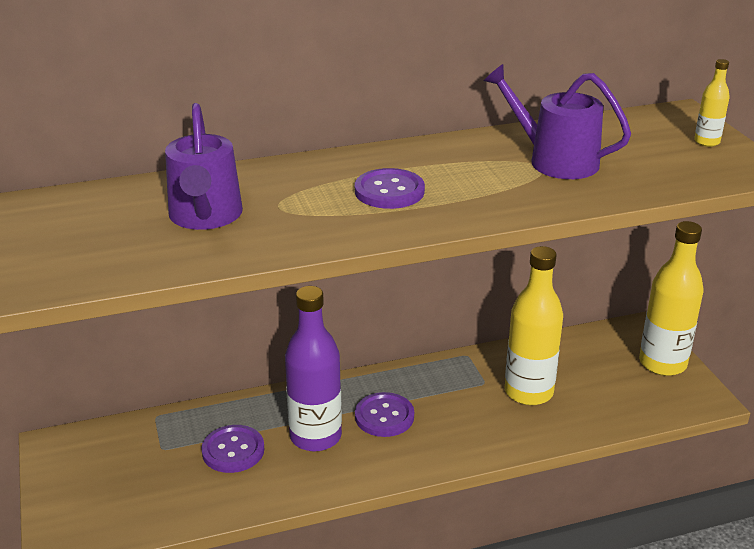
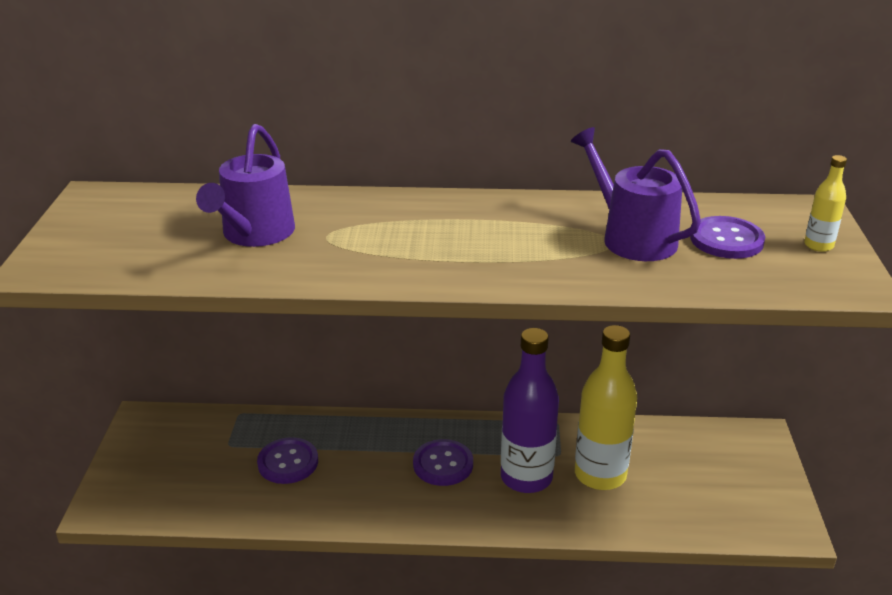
camera: 20 degrees right, 0 degrees up
(315, 436) = (368, 468): purple bottle -> purple bottle (526, 477)
(389, 191) = (440, 240): purple button -> purple button (726, 240)
(662, 363) = (763, 479): yellow bottle -> none

